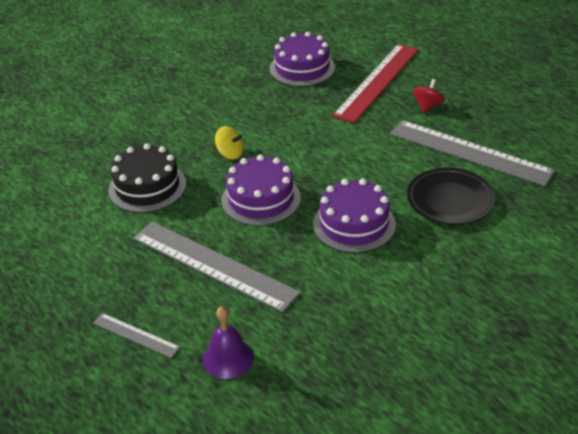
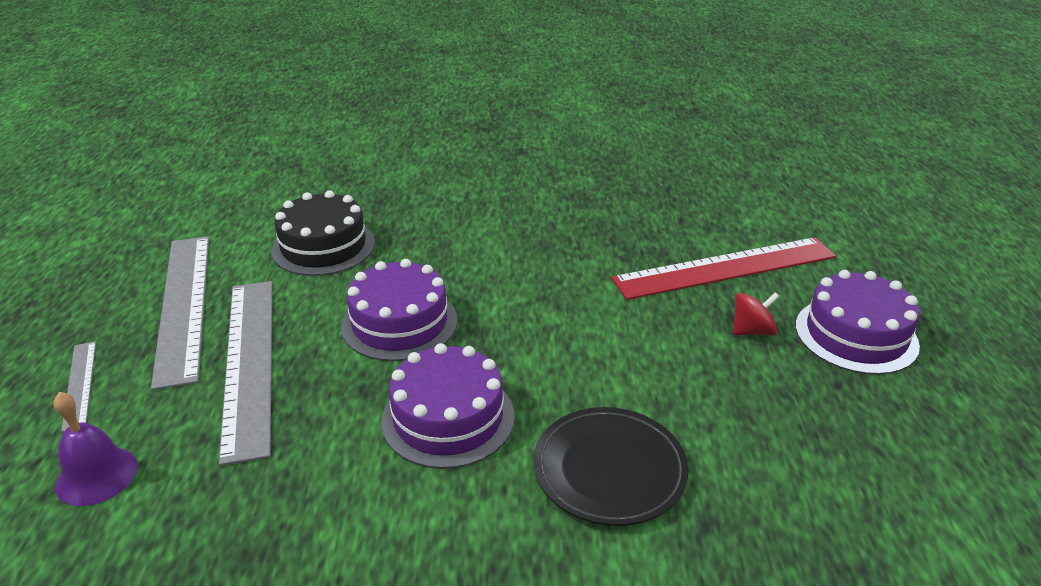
camera: 40 degrees right, 5 degrees down
(230, 153) = (445, 258): yellow spinning top -> none
(302, 68) = (654, 210): purple cake -> purple cake (856, 335)
(469, 152) = (729, 423): grey ruler -> grey ruler (183, 305)

